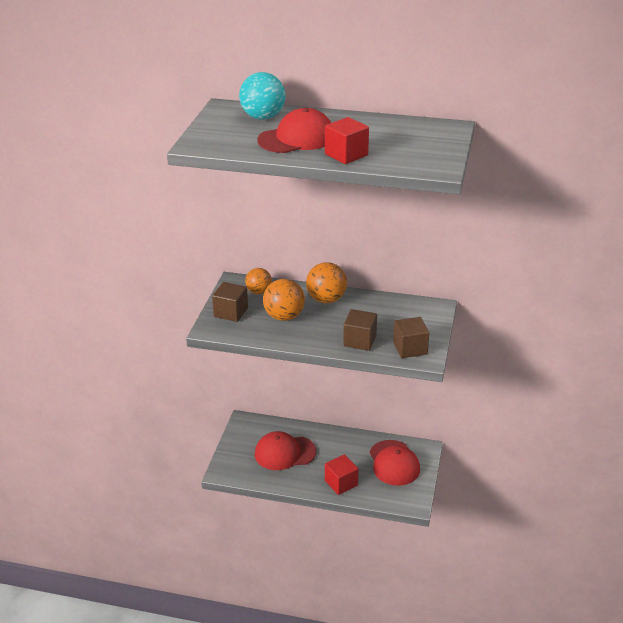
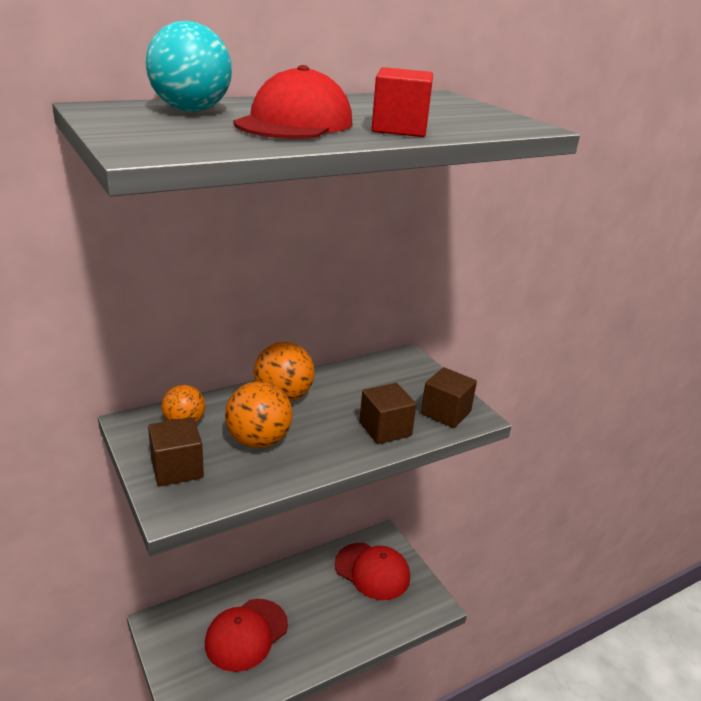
camera: 45 degrees left, 5 degrees down
(341, 483) = (345, 631): red cube -> none

